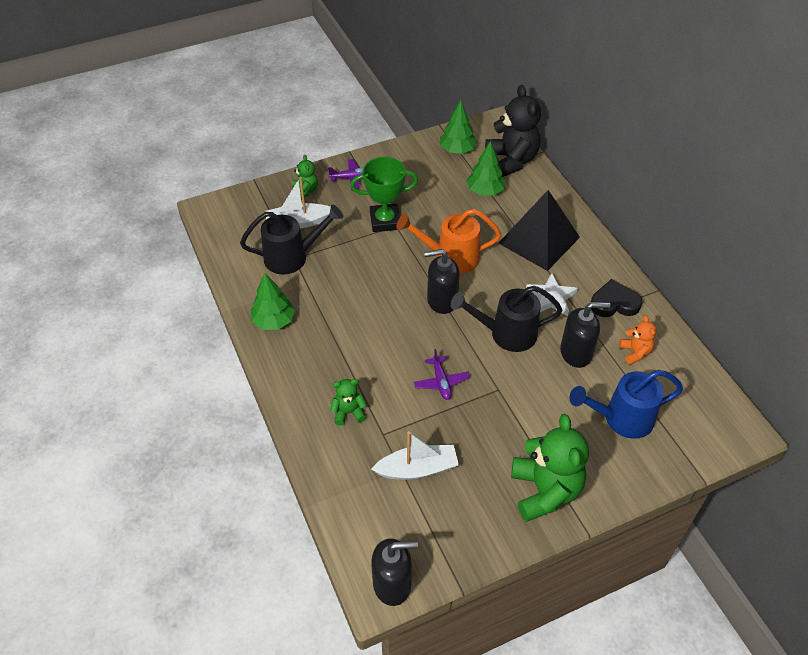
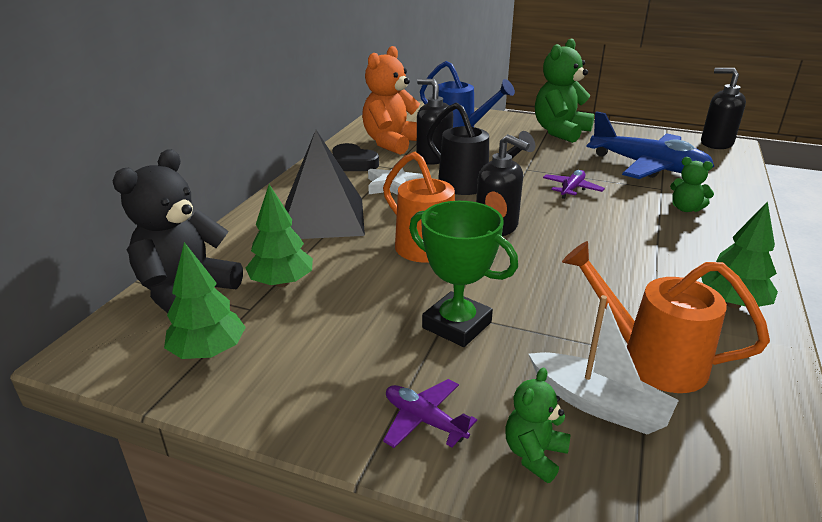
camera: 135 degrees left, 20 degrees down
(292, 257) = (650, 359): black watering can -> orange watering can
(417, 469) = (647, 167): white boat -> blue plane
(635, 352) = (392, 143): orange teddy bear -> orange teddy bear, size x2.04

